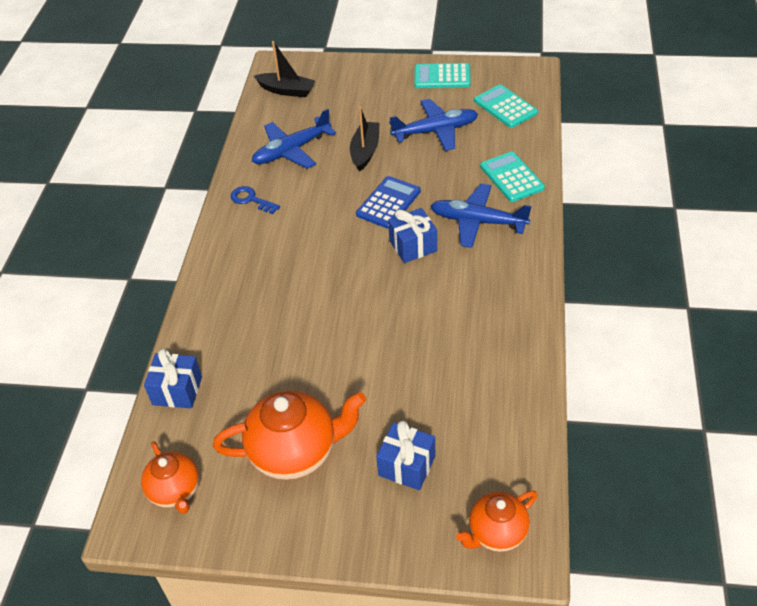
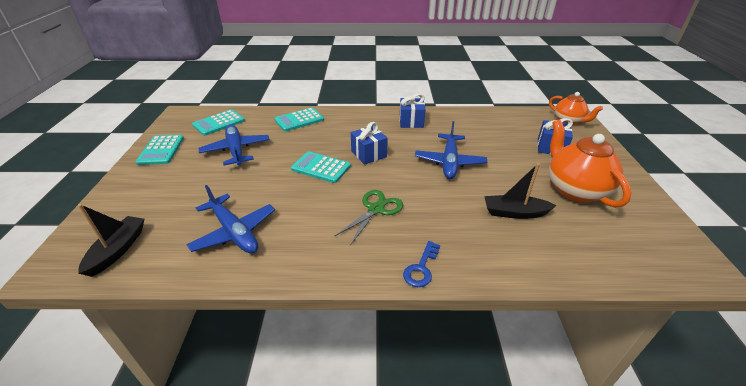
camera: 100 degrees left, 10 degrees down
(175, 491) = (656, 247): orange teapot -> none
(177, 391) = (567, 265): blue gift -> blue gift (411, 121)
(251, 200) = (308, 253): blue key -> blue key (421, 268)
(301, 247) = (376, 209): none -> green scissors
(365, 151) = (251, 184): black boat -> black boat (514, 213)
(388, 203) = (321, 168): blue calculator -> turquoise calculator
(478, 222) = (343, 130): blue plane -> blue plane (449, 162)

